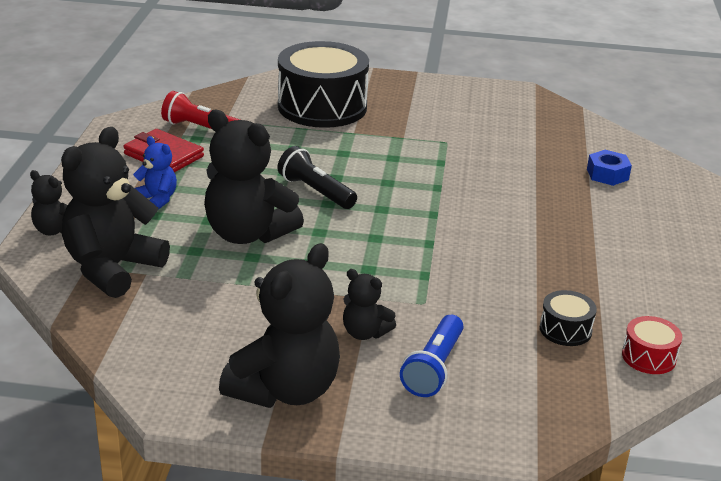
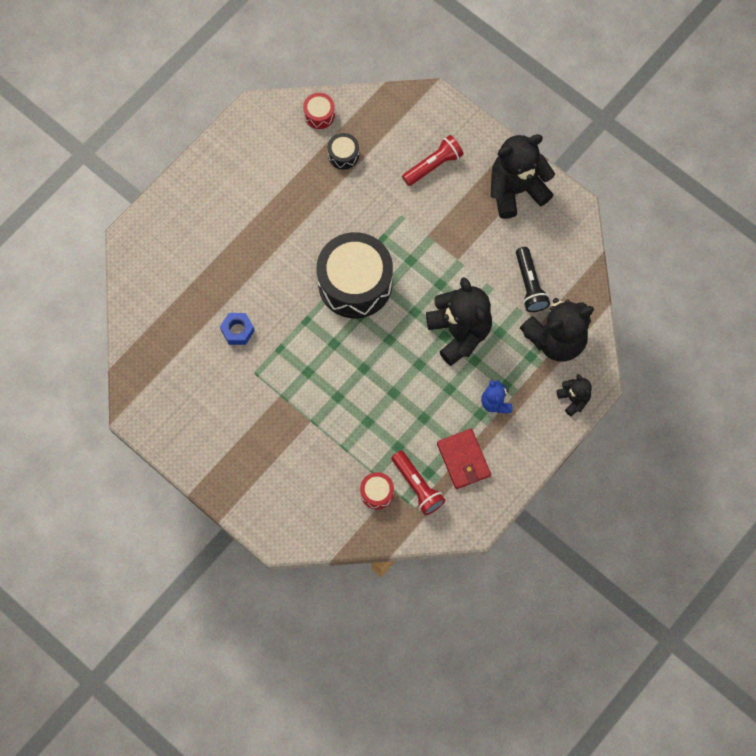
camera: 145 degrees left, 40 degrees up
(240, 115) = (377, 493): none -> red drum
(316, 192) = (388, 357): black flashlight -> black flashlight (529, 285)
(322, 107) = (307, 472): black drum -> black drum (355, 283)
(365, 333) = (450, 209): black teddy bear -> none
(434, 368) = (433, 165): blue flashlight -> red flashlight
(607, 174) = (180, 274): blue nut -> blue nut (237, 331)

